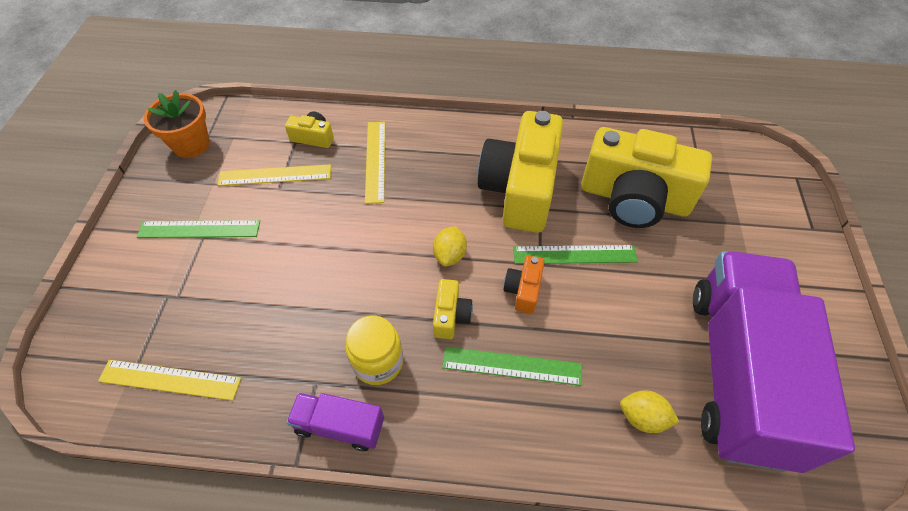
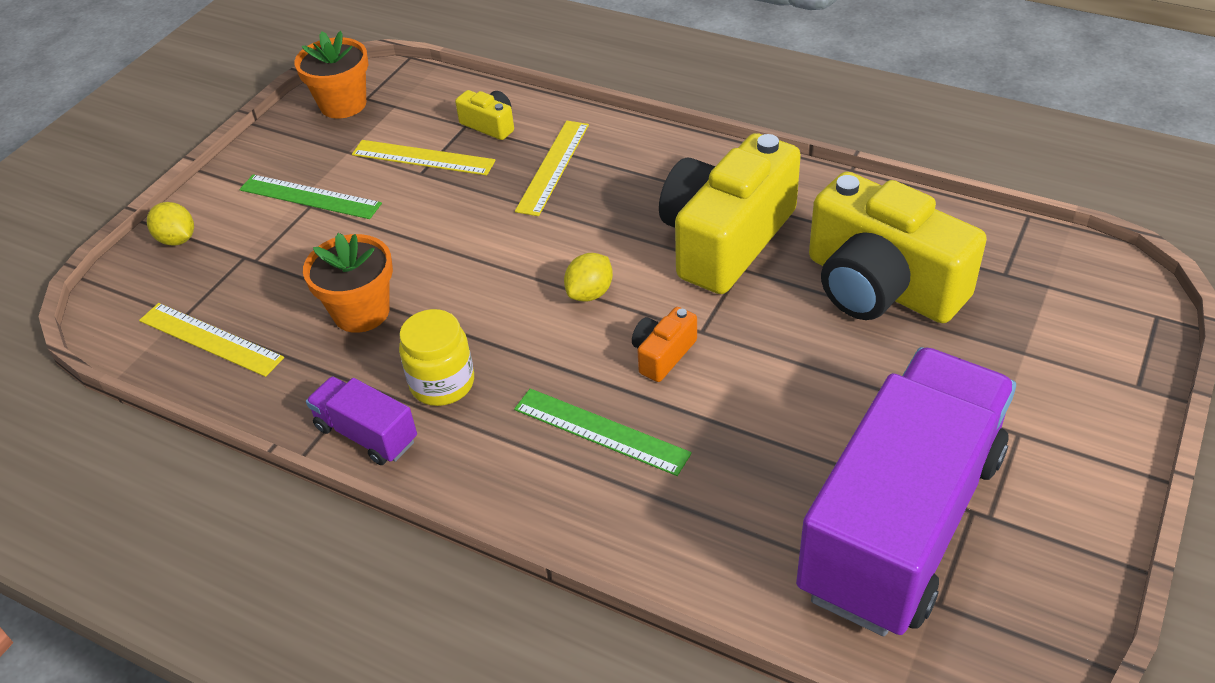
camera: 25 degrees right, 10 degrees down
(286, 318) = (361, 312): none -> orange flower pot
(451, 316) = (555, 358): yellow camera -> none
(574, 254) = (755, 332): green ruler -> none
(642, 417) = (737, 532): yellow lemon -> yellow lemon (177, 239)

